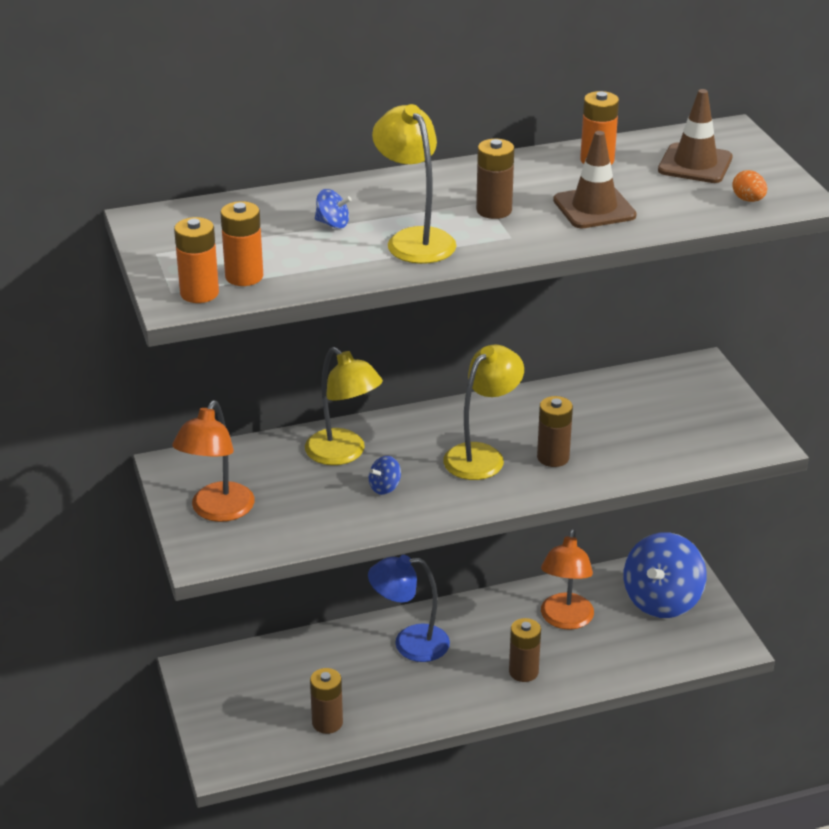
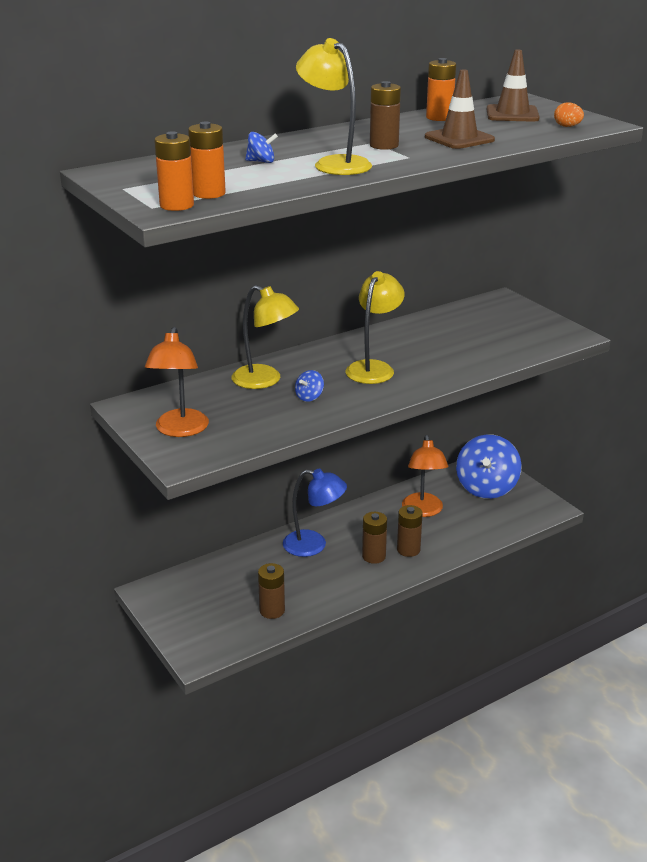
camera: 15 degrees left, 5 degrees down
(409, 643) = (314, 545): blue lamp -> blue lamp turned 150 degrees counterclockwise
(553, 457) = (428, 362): brown battery -> brown battery (373, 556)

